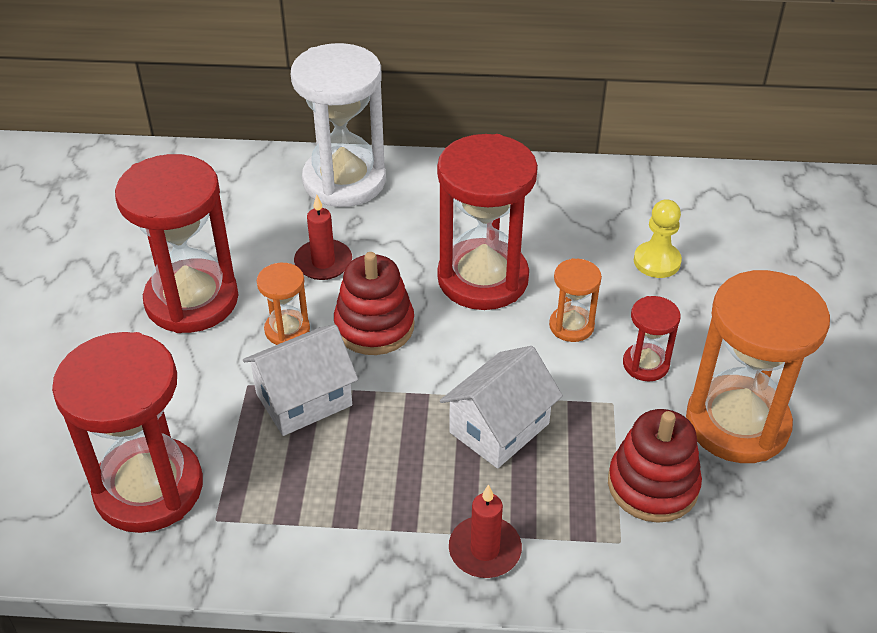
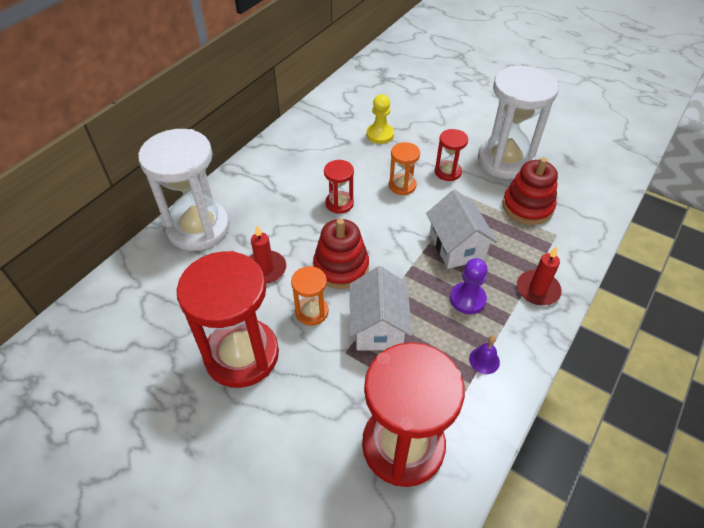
camera: 60 degrees left, 5 degrees up
(317, 526) = (484, 360): none -> purple bell
(410, 473) = (467, 299): none -> purple pawn
(483, 278) = (339, 203): red hourglass -> red hourglass, size x0.47
(737, 423) = (505, 160): orange hourglass -> white hourglass

